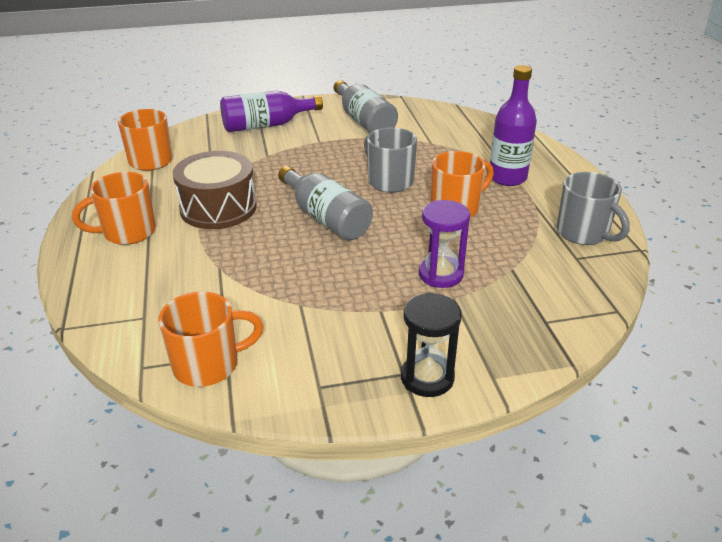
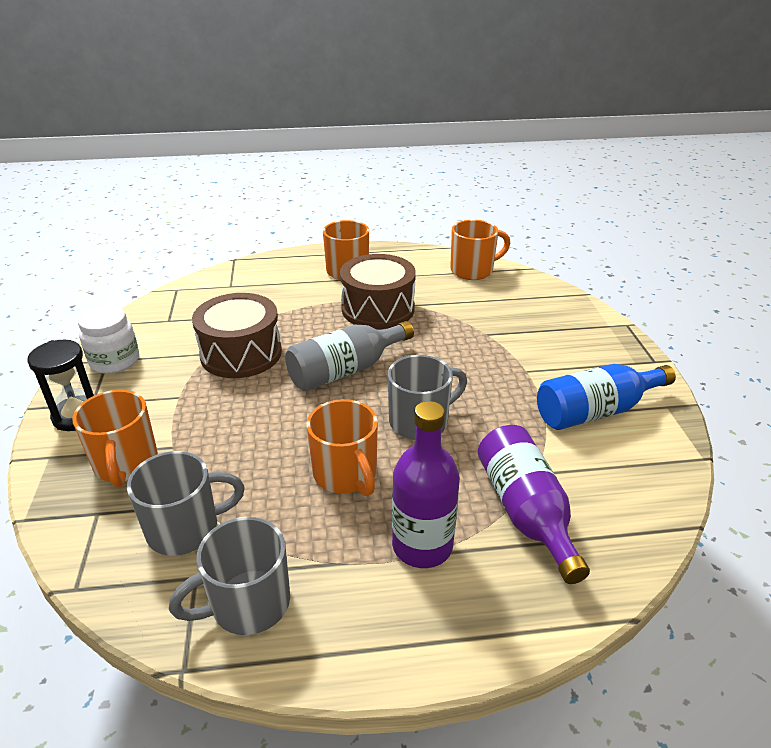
camera: 95 degrees right, 0 degrees up
(208, 365) = (162, 313): orange mug -> orange mug (126, 464)
(266, 125) = (565, 332): purple bottle -> purple bottle (525, 511)
(301, 282) = (241, 353): none -> brown drum
(320, 378) = (115, 361): none -> white jar
(364, 121) = (595, 411): grey bottle -> blue bottle
(441, 274) = (215, 442): purple hourglass -> none
(539, 270) = (185, 529): none -> grey mug

